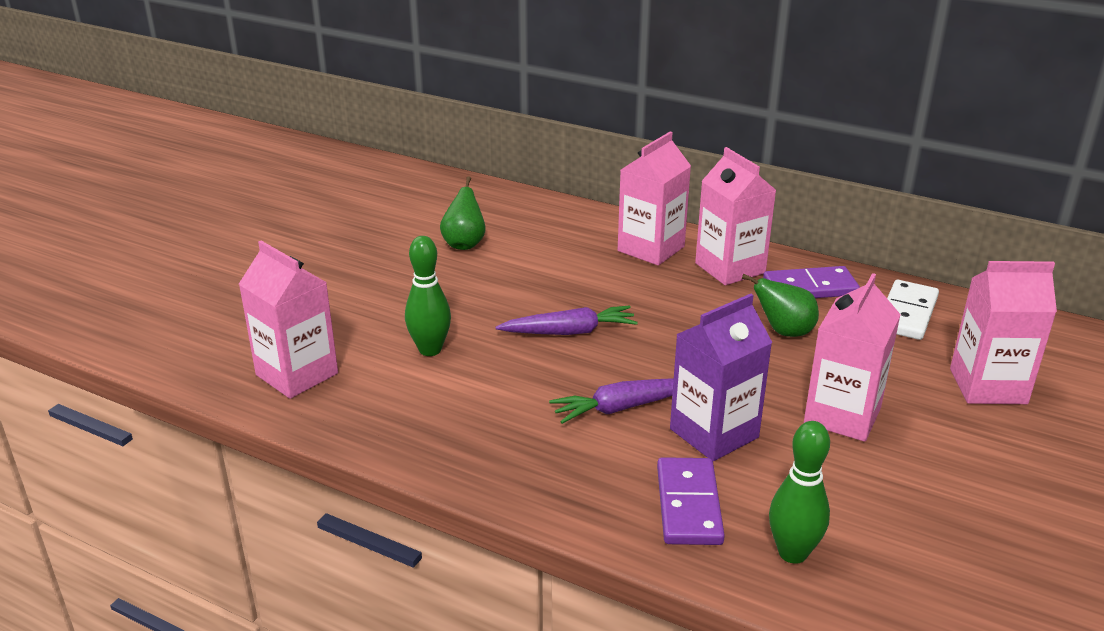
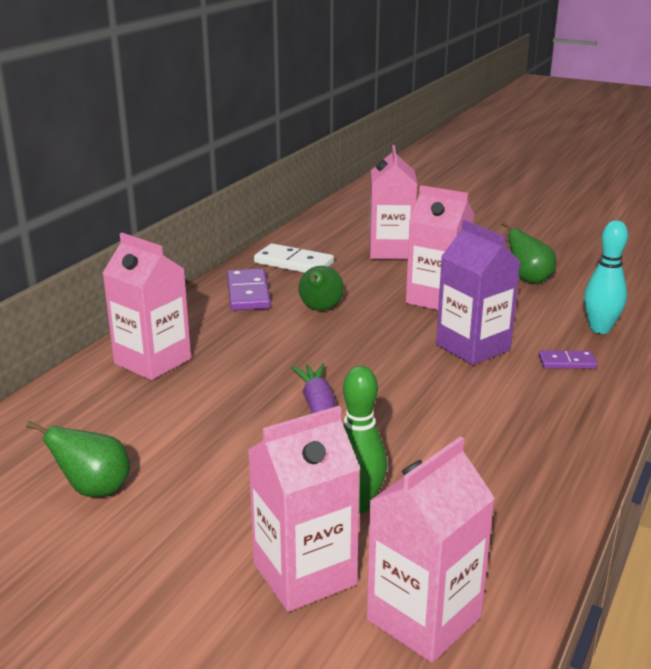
camera: 90 degrees left, 5 degrees down
(622, 407) = (446, 385): purple carrot -> none
(689, 505) = (567, 362): purple domino -> purple domino, size x0.59
(730, 268) = (205, 324): pink carton -> pink carton (304, 574)
(792, 553) = (600, 329): green bowling pin -> turquoise bowling pin
(942, 506) = (529, 280): none -> green pear

